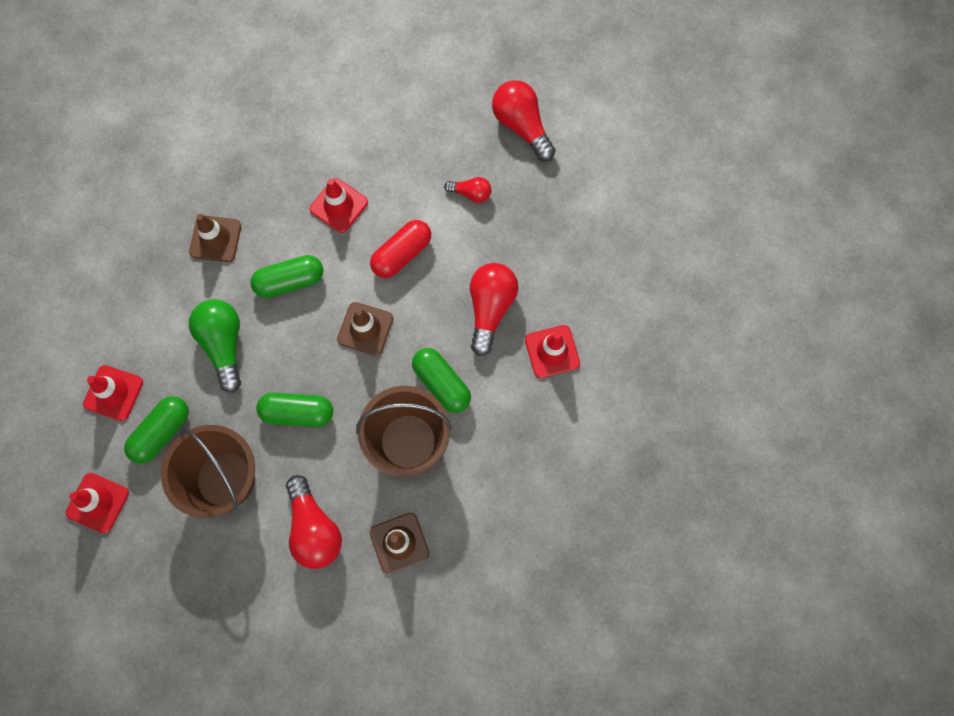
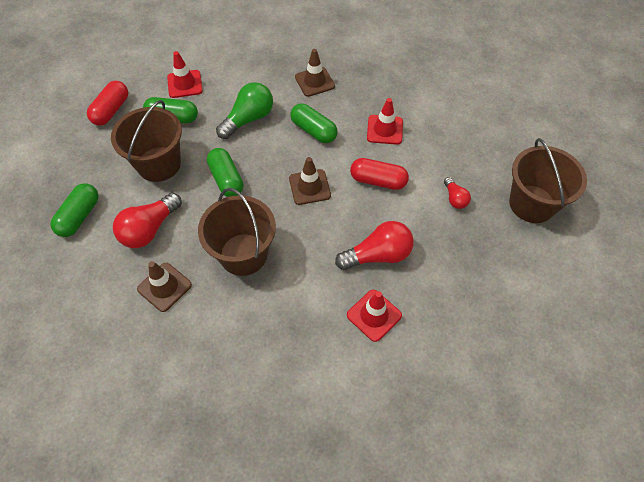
camera: 60 degrees right, 15 degrees down
(98, 503) = (111, 110): red traffic cone -> red capsule
(441, 383) = (300, 253): green capsule -> green capsule (79, 216)
(522, 126) = (532, 204): red light bulb -> brown bucket

